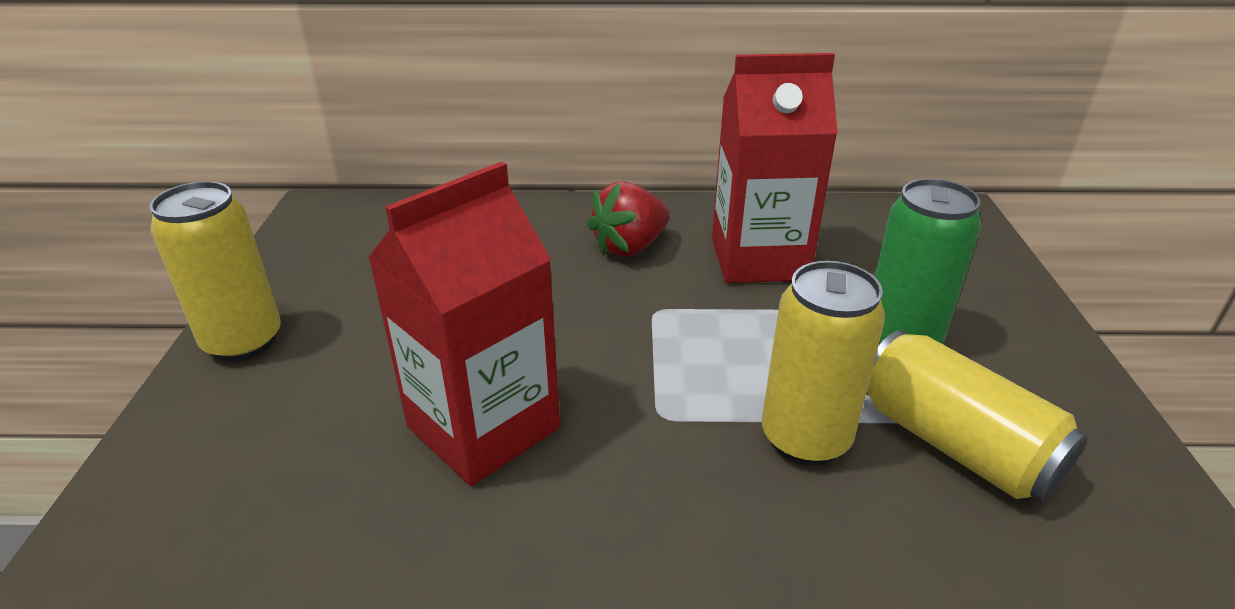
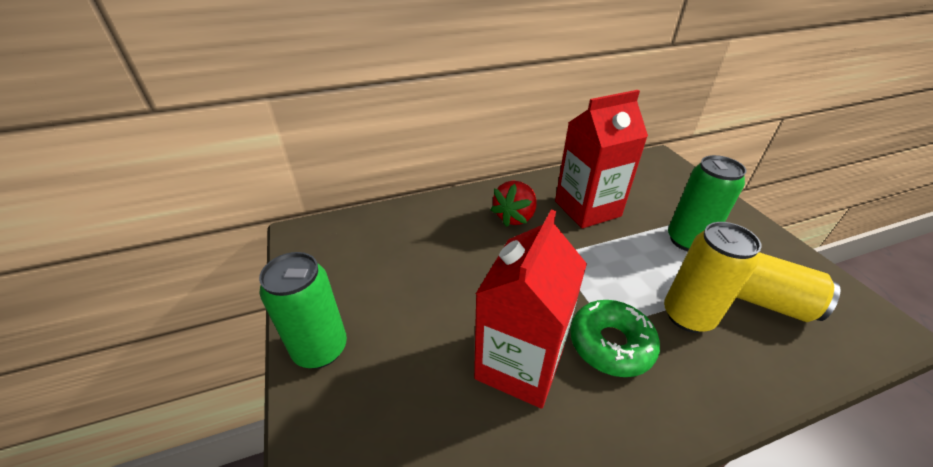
camera: 20 degrees left, 5 degrees up
(243, 341) = (320, 349): yellow can -> green can
(641, 440) = (610, 344): none -> green donut

